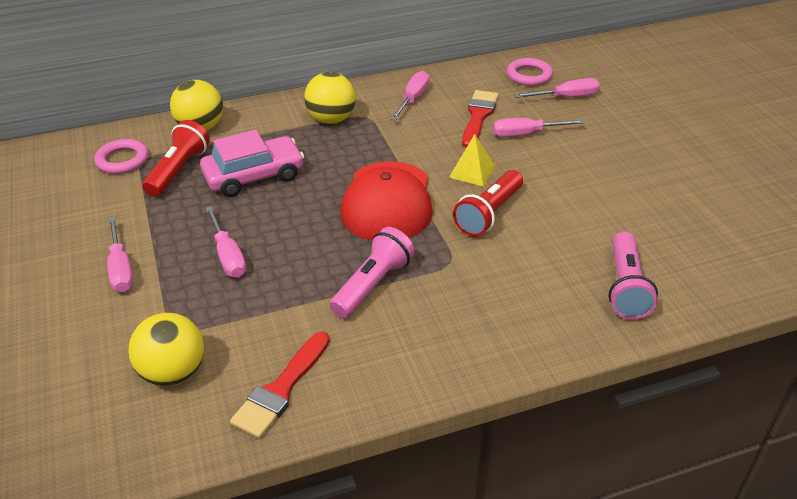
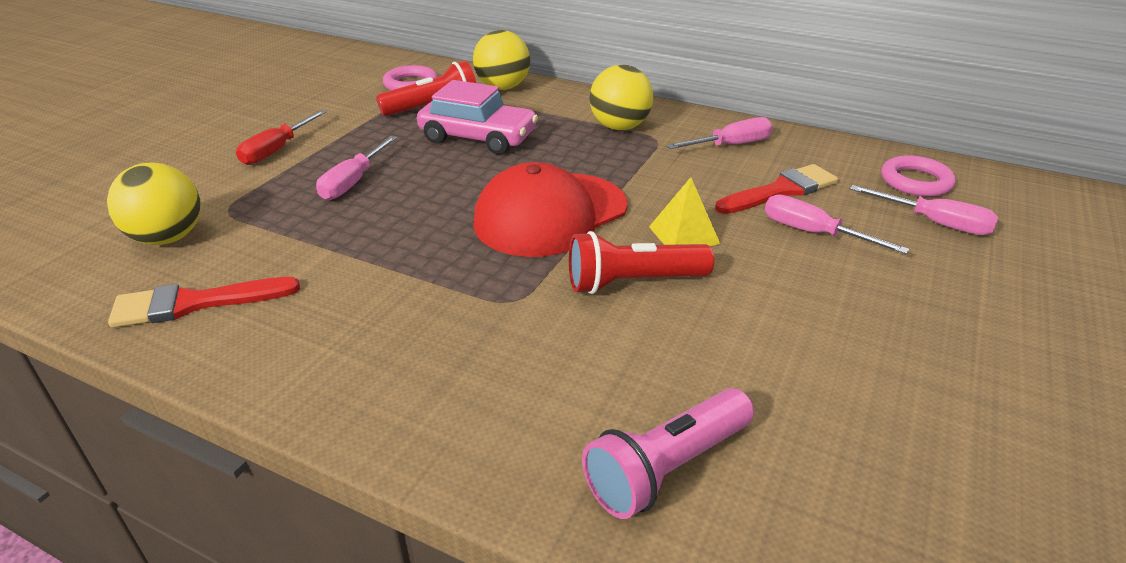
camera: 45 degrees right, 5 degrees down
(121, 269) = (277, 150): pink screwdriver -> red screwdriver
(373, 284) = (411, 273): pink flashlight -> none

